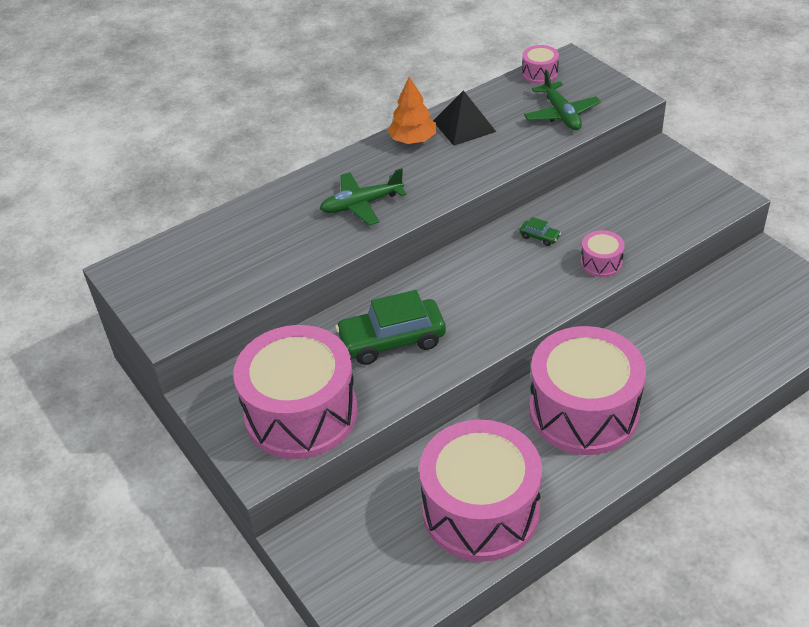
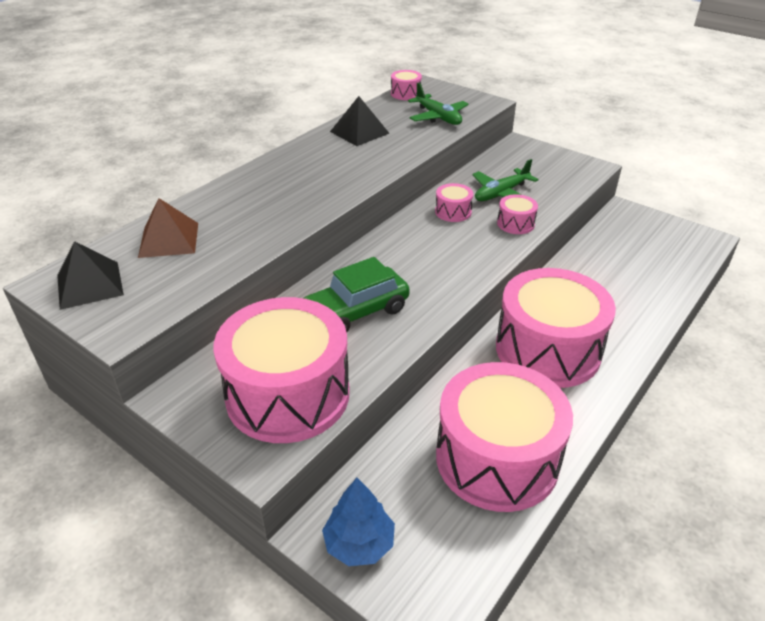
camera: 20 degrees left, 5 degrees down
(153, 278) = (89, 285): none -> black pyramid
(232, 239) = (169, 240): none -> brown pyramid
(329, 557) = (359, 543): none -> blue tree
(361, 204) = (291, 197): green plane -> green plane (501, 193)
(413, 140) = (318, 146): orange tree -> none
(539, 237) = (453, 212): green car -> pink drum

